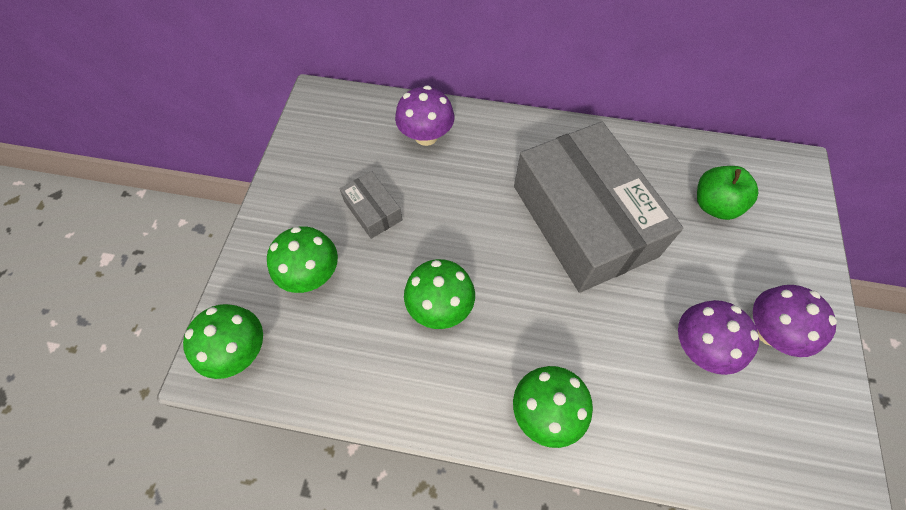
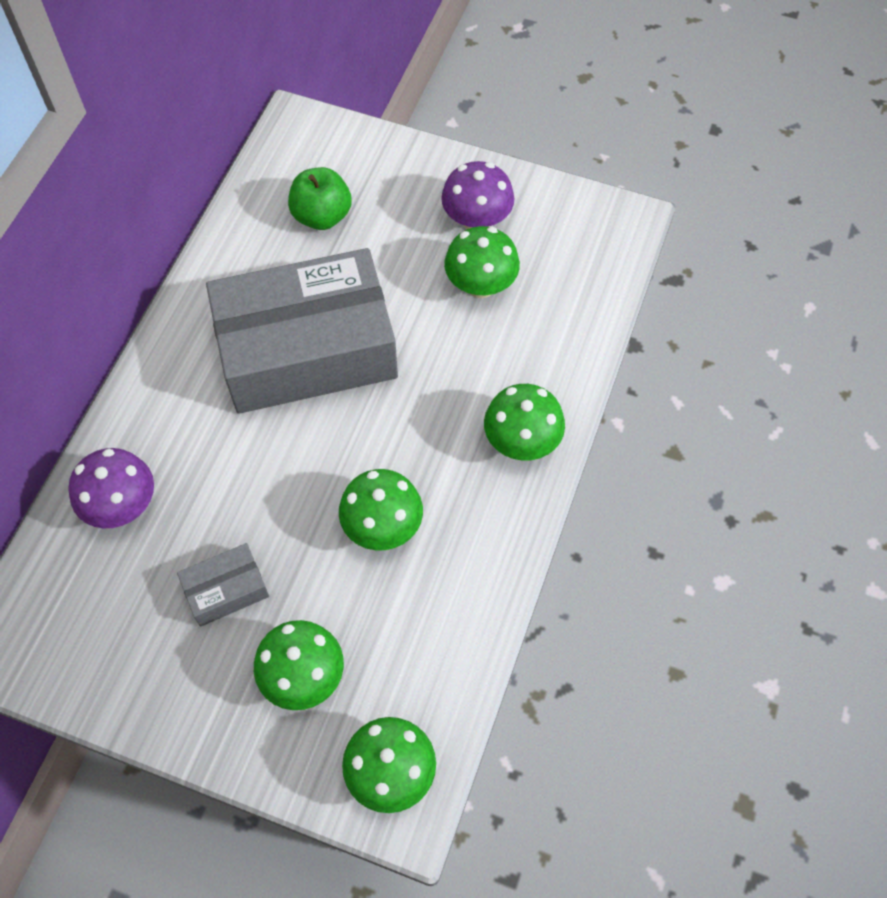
camera: 80 degrees left, 0 degrees up
(699, 347) = (480, 285): purple mushroom -> green mushroom

